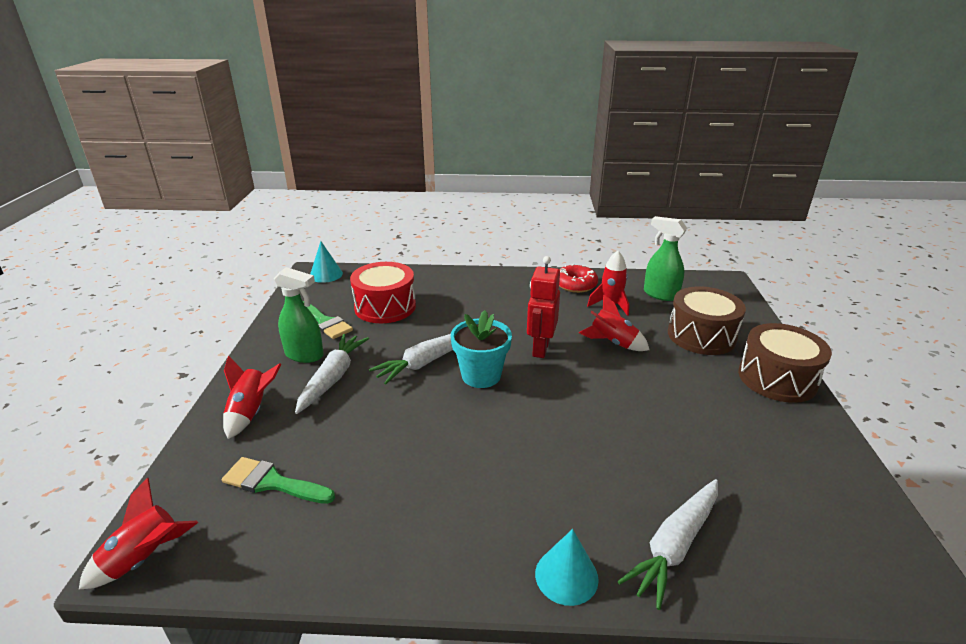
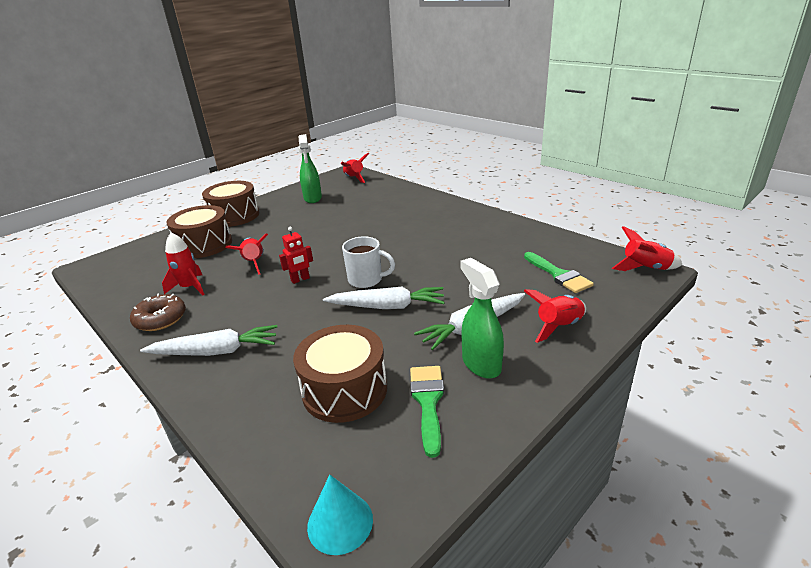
camera: 135 degrees left, 0 degrees up
(385, 307) = (344, 390): red drum -> brown drum
(481, 375) = (366, 280): turquoise flower pot -> white mug
(540, 349) = (300, 279): red robot -> red robot, size x0.63
(566, 576) = (448, 204): turquoise cone -> none
(575, 284) = (160, 319): red donut -> brown donut
(660, 294) = (144, 279): green spray bottle -> green spray bottle (312, 198)
(674, 546) = (398, 197): white carrot -> white carrot (216, 351)
(855, 567) = (354, 178): none -> red rocket

